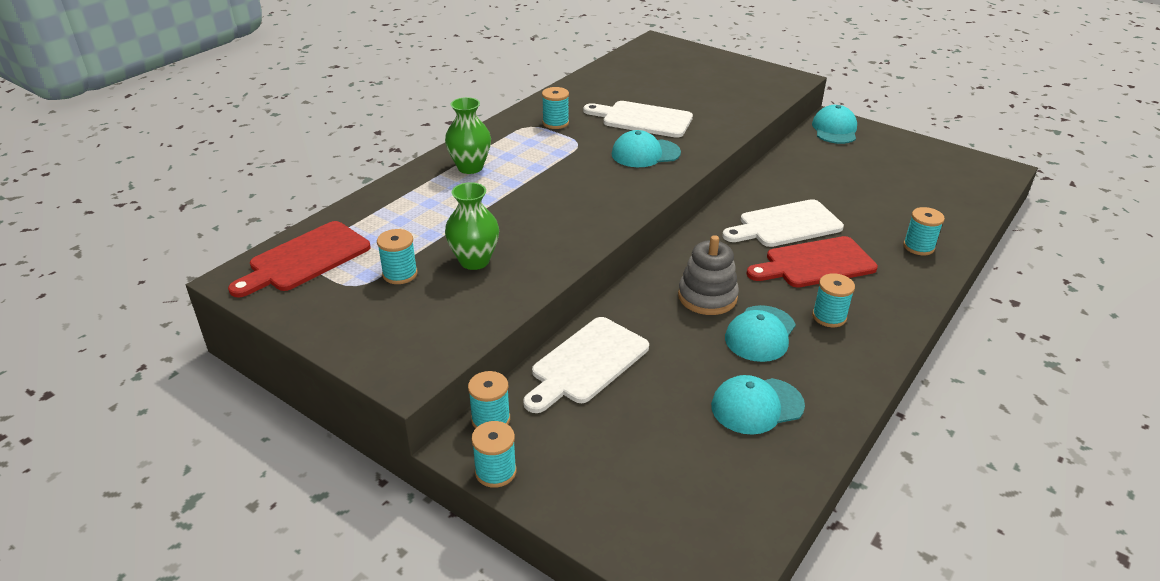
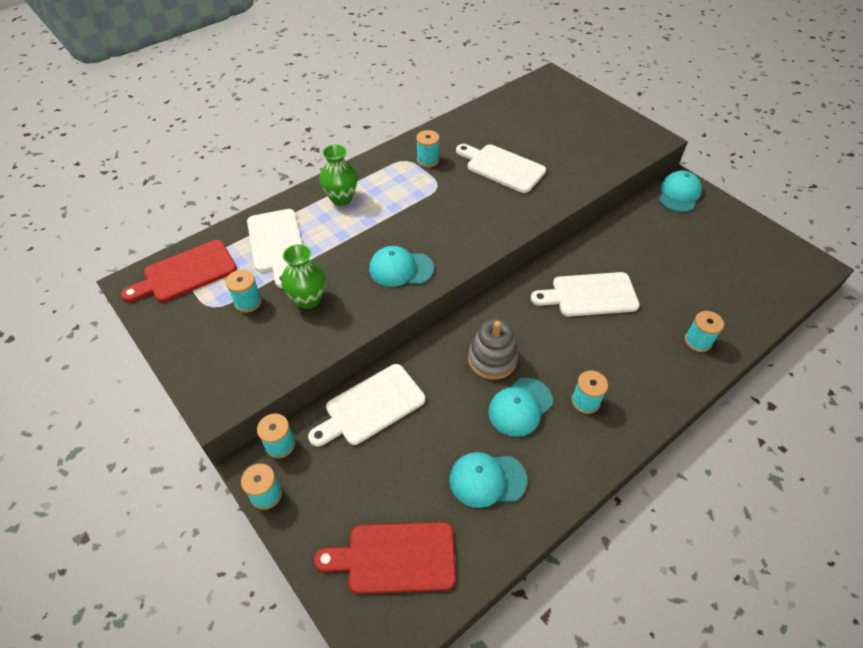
camera: 15 degrees right, 15 degrees up
(410, 217) = (276, 244): none -> white cutting board
(645, 153) = (488, 207): turquoise cap -> turquoise cap (401, 269)
(815, 264) = (598, 342): red cutting board -> red cutting board (395, 558)

